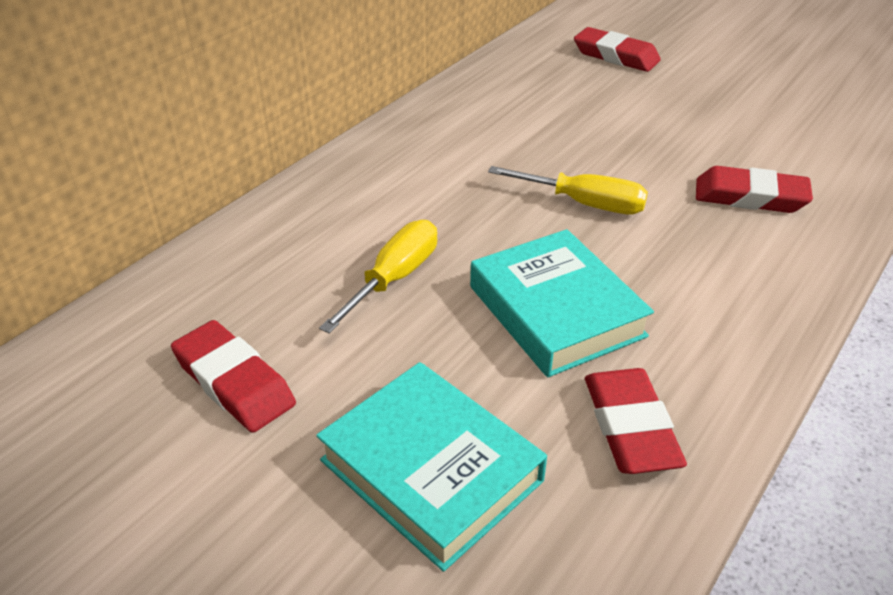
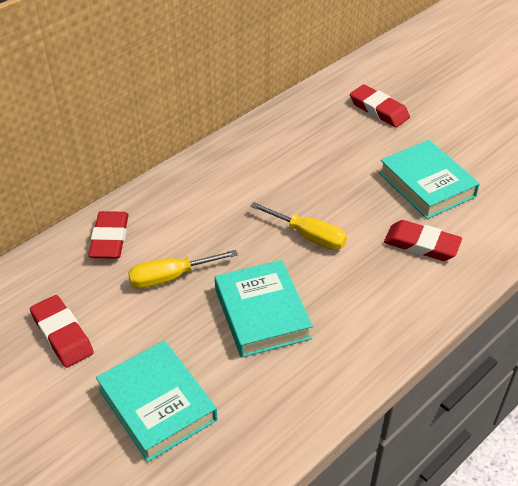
camera: 10 degrees right, 5 degrees up
(394, 278) = (171, 277): yellow screwdriver -> yellow screwdriver turned 150 degrees counterclockwise
(630, 427) = (278, 395): red eraser -> red eraser (110, 239)
(720, 128) = (427, 184): none -> turquoise book

